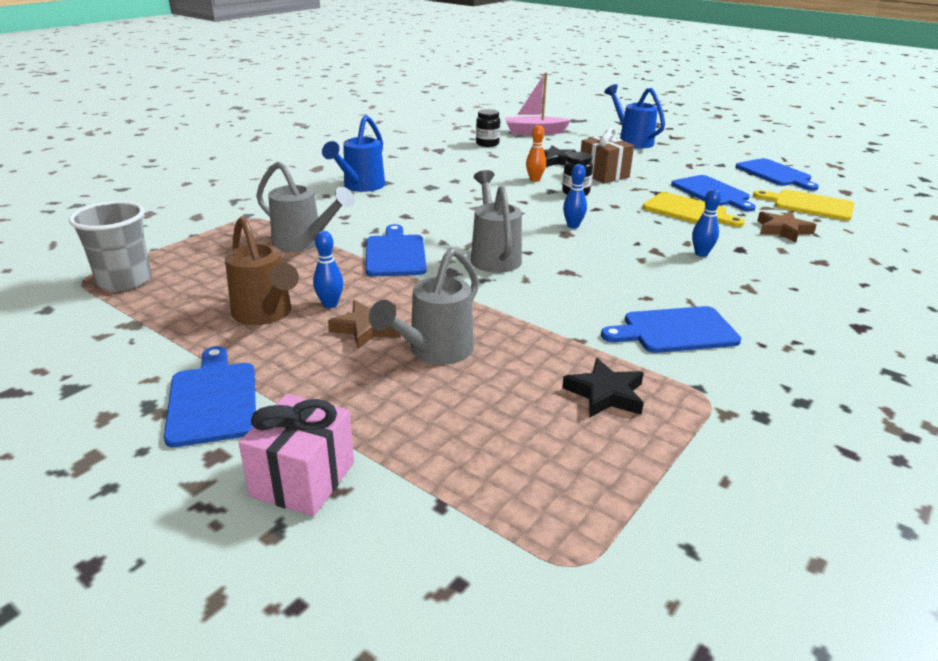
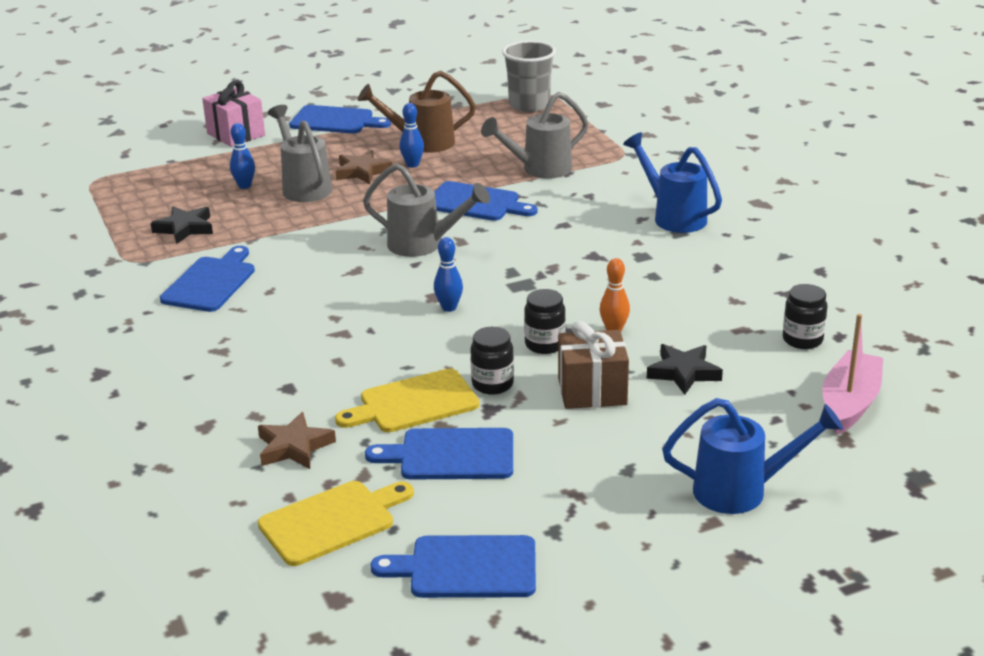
camera: 120 degrees right, 0 degrees up
(636, 196) = (492, 384): none -> black jar
(701, 254) = (306, 357): blue bowling pin -> blue bowling pin (244, 186)

